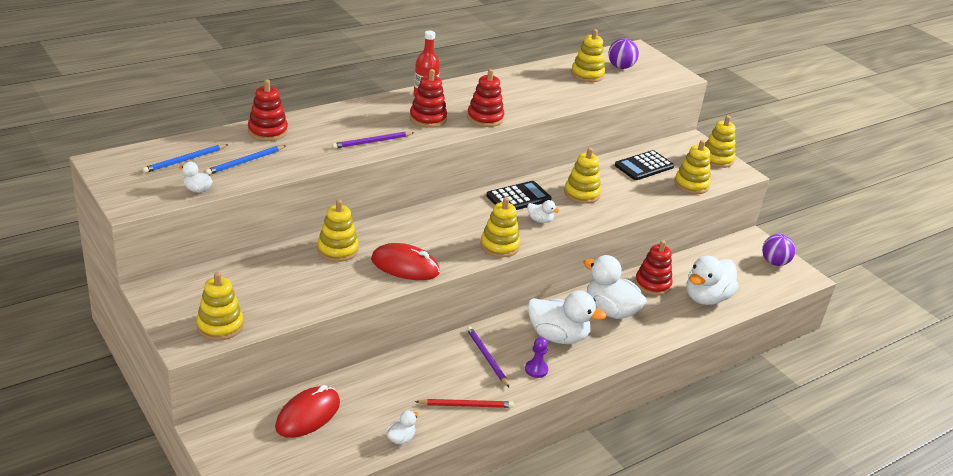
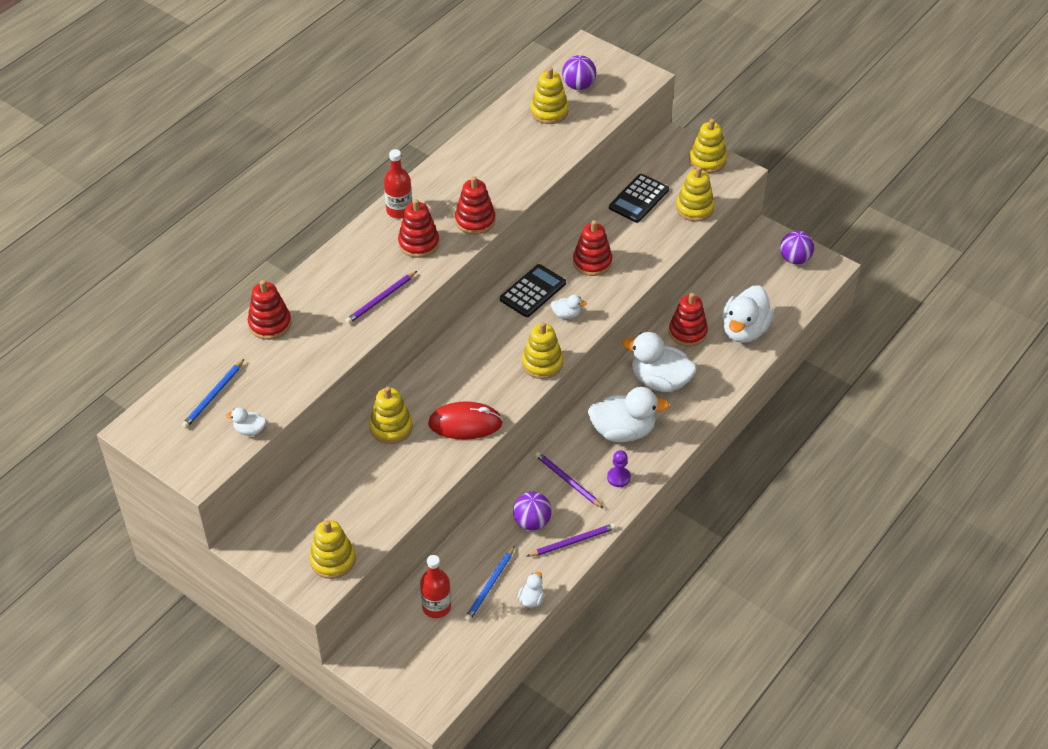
camera: 15 degrees left, 15 degrees up
(245, 162) = (273, 375): blue pencil -> blue pencil (490, 585)
(308, 415) = (436, 607): red mouse -> red bottle
(436, 378) = (532, 522): none -> purple ball
(466, 405) = (573, 541): red pencil -> purple pencil
(582, 194) = (592, 262): yellow stacking toy -> red stacking toy

